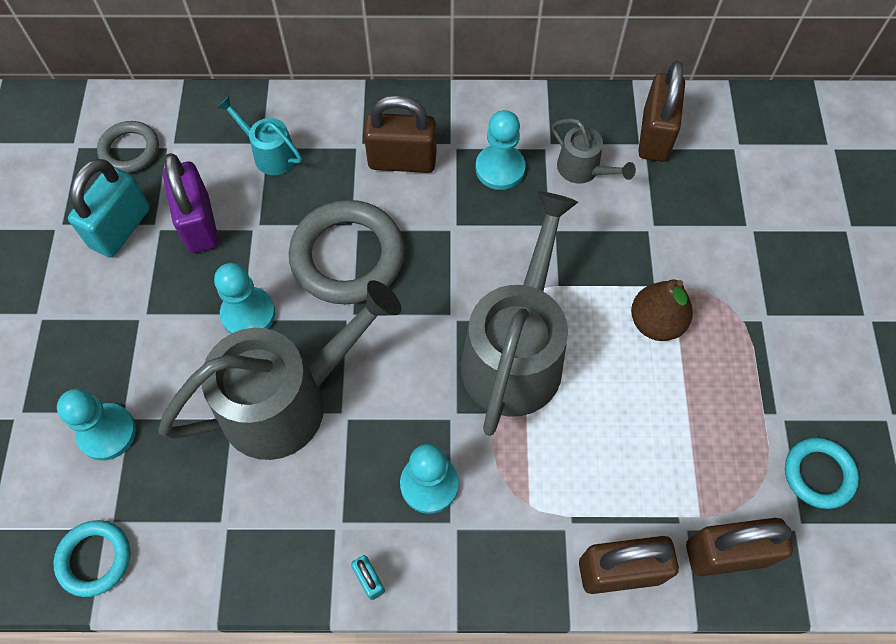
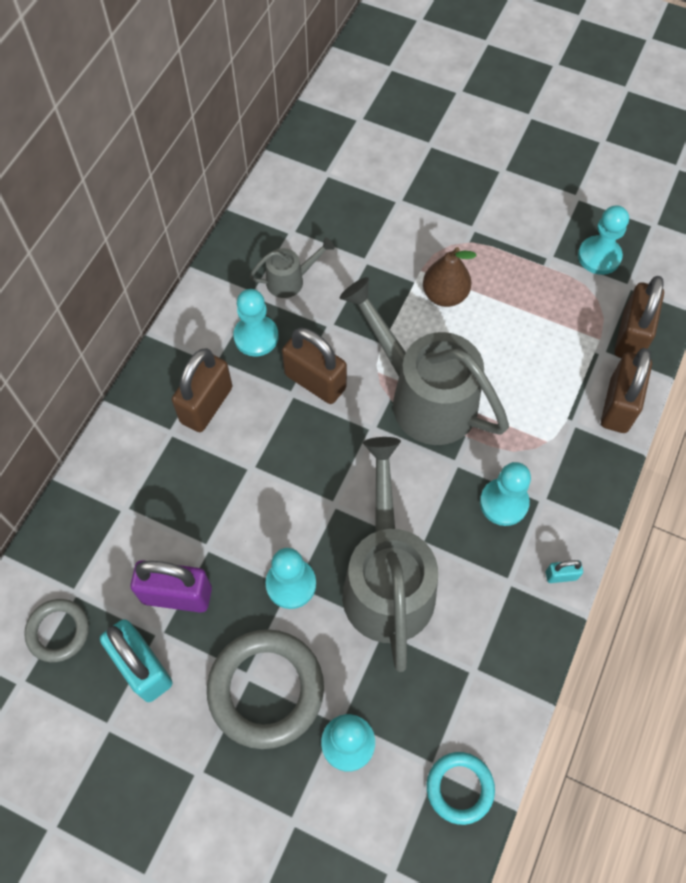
camera: 65 degrees left, 0 degrees up
(269, 154) = (136, 508): turquoise watering can -> none
(347, 256) = (276, 484): grey ring -> grey ring (266, 689)
(655, 135) = (287, 219): brown padlock -> brown padlock (315, 381)
(818, 474) = (599, 256): turquoise ring -> turquoise pawn

